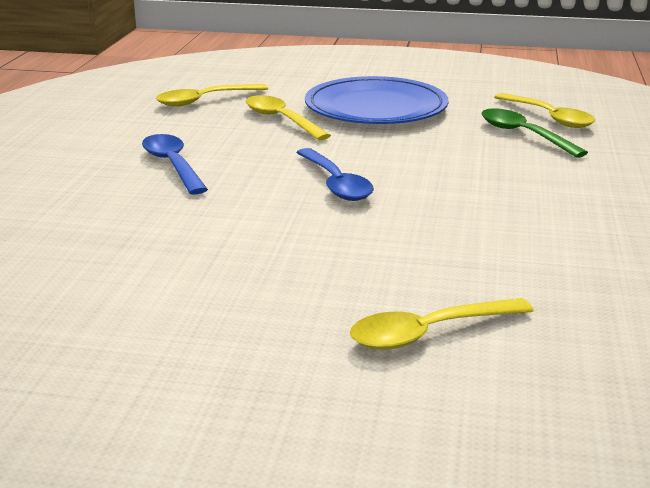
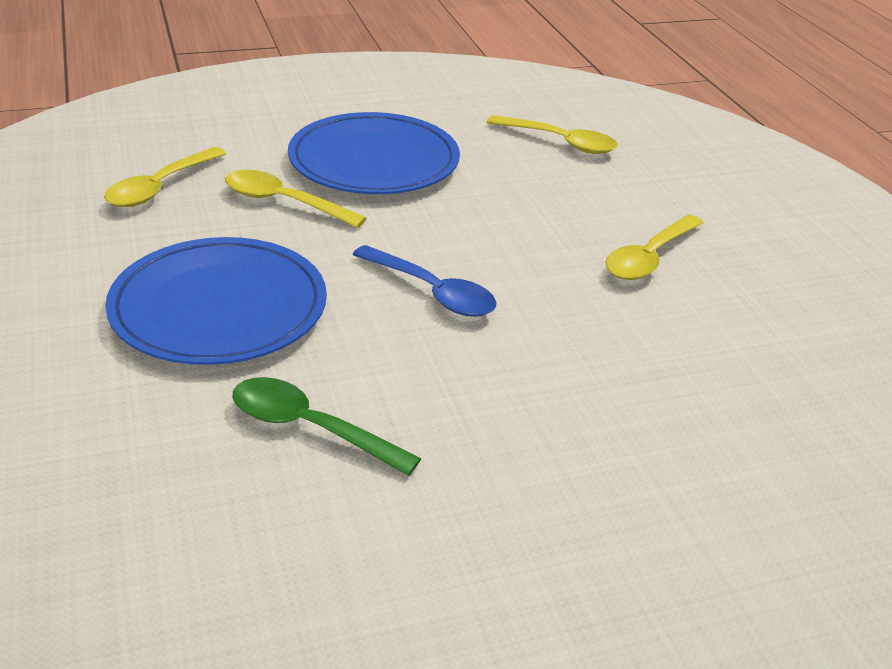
camera: 30 degrees left, 10 degrees up
(172, 165) = (219, 307): blue spoon -> blue plate
(428, 333) = (698, 481): yellow spoon -> yellow spoon (649, 258)
(523, 135) = (556, 173): green spoon -> green spoon (309, 428)

